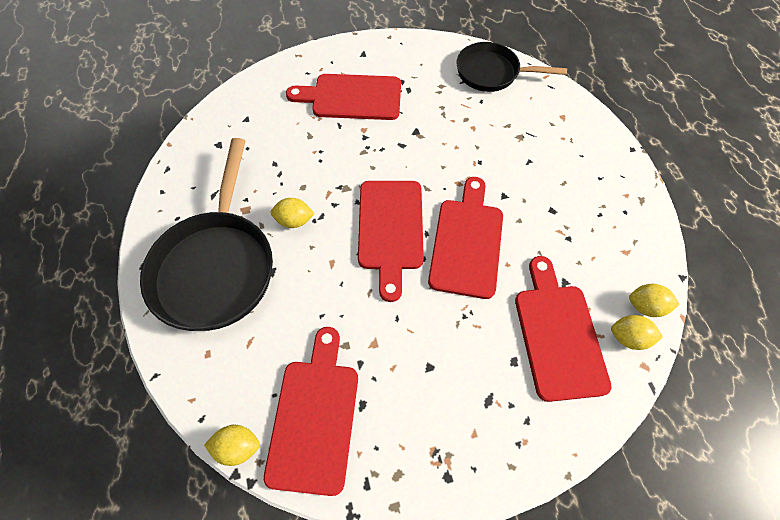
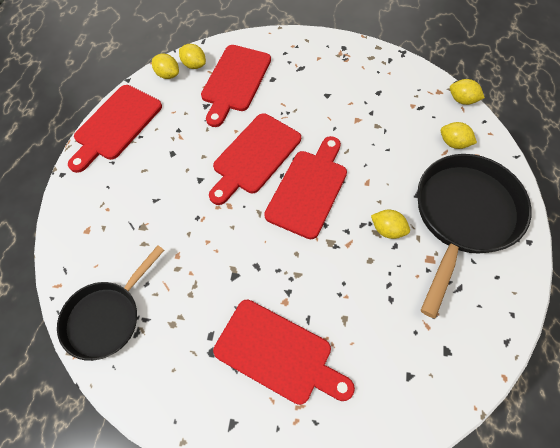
camera: 155 degrees left, 0 degrees up
(240, 360) = (453, 143): none -> yellow lemon
(315, 417) = (410, 97): red cutting board -> red cutting board (116, 125)
(492, 73) = (107, 317): black pan -> black pan turned 90 degrees clockwise

